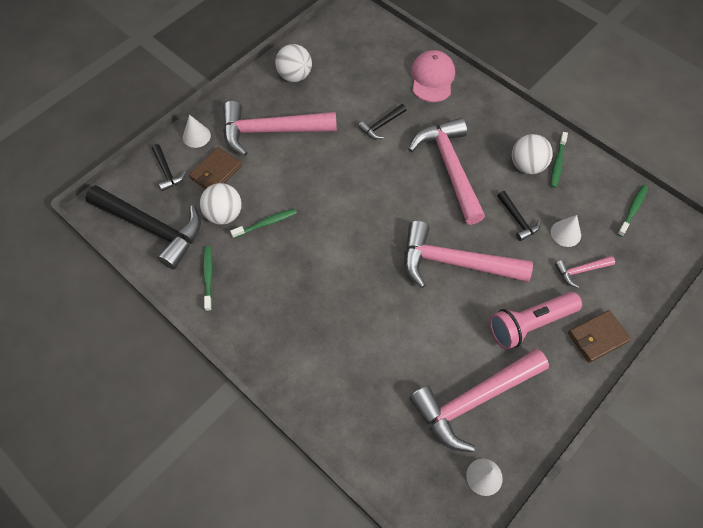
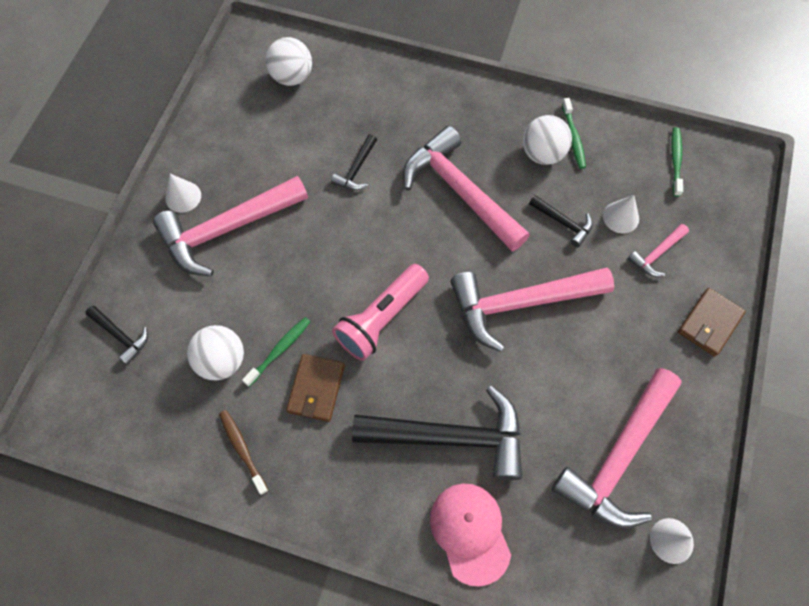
camera: 25 degrees left, 5 degrees up
(152, 228) = (139, 418): black hammer -> black hammer (450, 437)
(196, 136) = (136, 273): white cone -> white cone (183, 196)
(208, 277) = (242, 450): green toothbrush -> brown toothbrush
(216, 172) = (184, 310): brown wallet -> brown wallet (316, 388)
(295, 76) = (221, 147): white ball -> white ball (292, 77)
(432, 78) = (387, 88): pink cap -> pink cap (470, 532)
(529, 324) = (634, 340): pink flashlight -> pink flashlight (381, 319)

